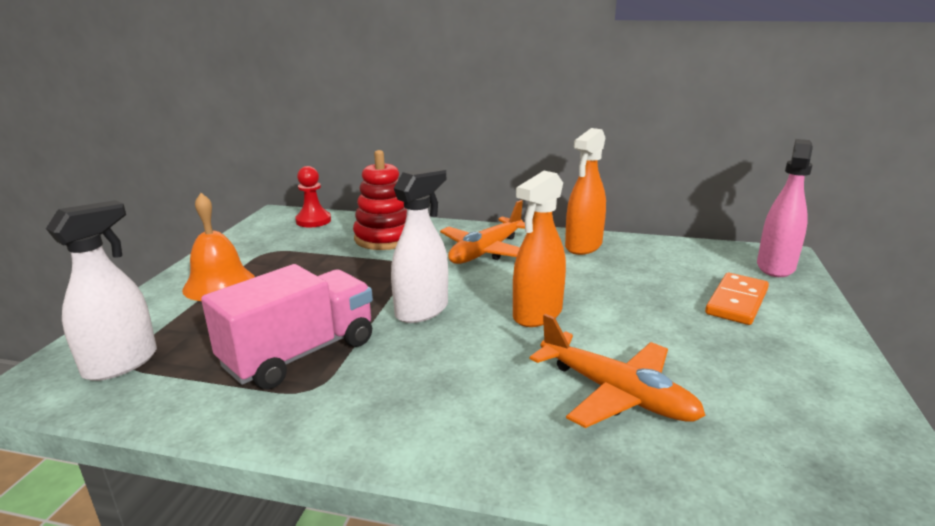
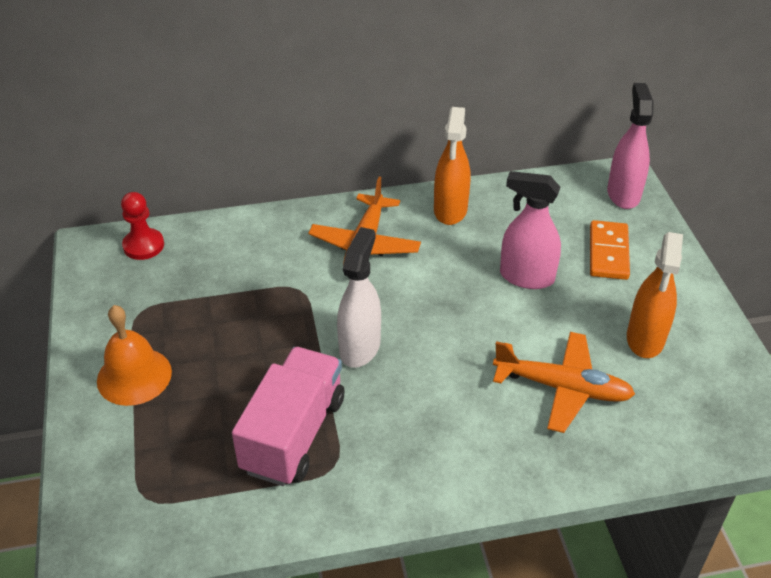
camera: 25 degrees left, 20 degrees up
(121, 363) = (142, 501): white spray bottle -> none
(385, 238) = (247, 253): red stacking toy -> none
(537, 314) = (460, 320): orange spray bottle -> orange spray bottle (645, 339)
(630, 300) = (526, 277): none -> pink spray bottle

